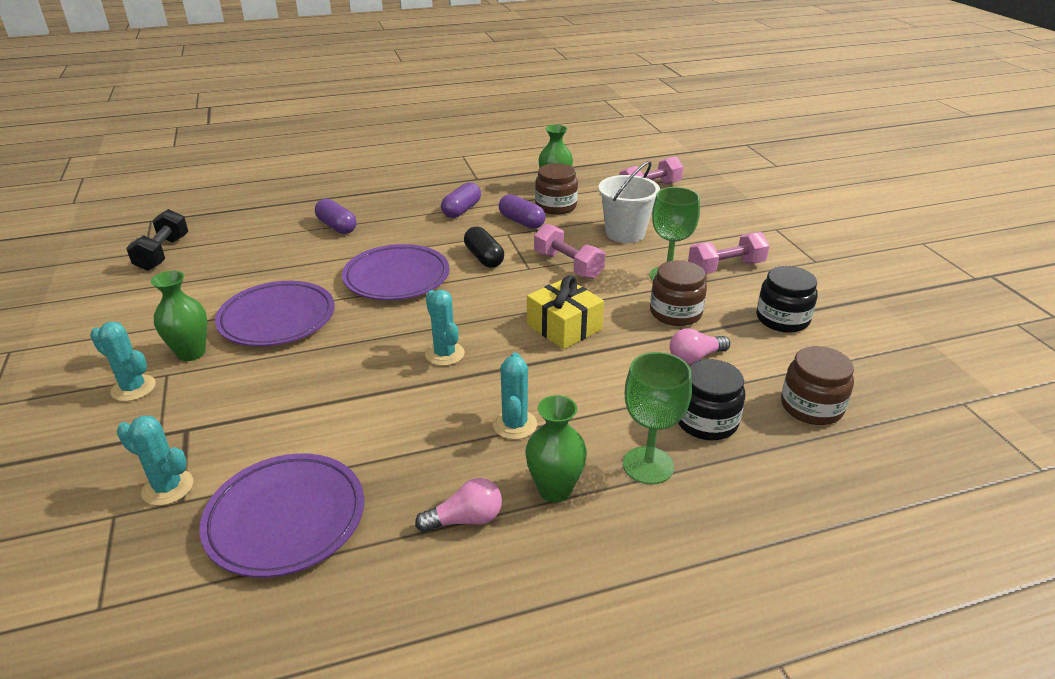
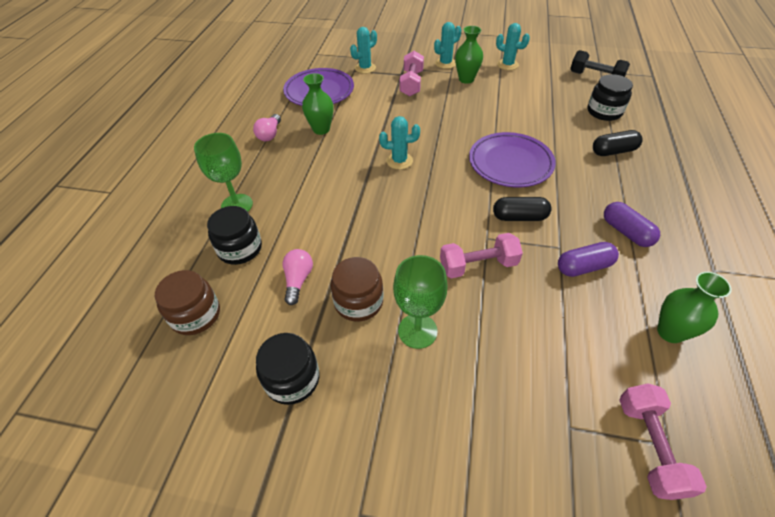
camera: 120 degrees right, 15 degrees up
(253, 239) = (604, 112): none -> black jar
(277, 319) = (484, 108): purple plate -> none
(337, 226) = (613, 151): purple capsule -> black capsule
(514, 425) = (313, 168): turquoise cactus -> turquoise cactus (507, 65)
(554, 490) = (257, 166): green vase -> green vase (321, 129)
(556, 206) = (615, 311): brown jar -> none
(564, 327) = (388, 225): yellow gift -> none
(625, 233) = (523, 343): white bucket -> none
(726, 268) = (403, 395): pink dumbbell -> pink dumbbell (411, 83)

